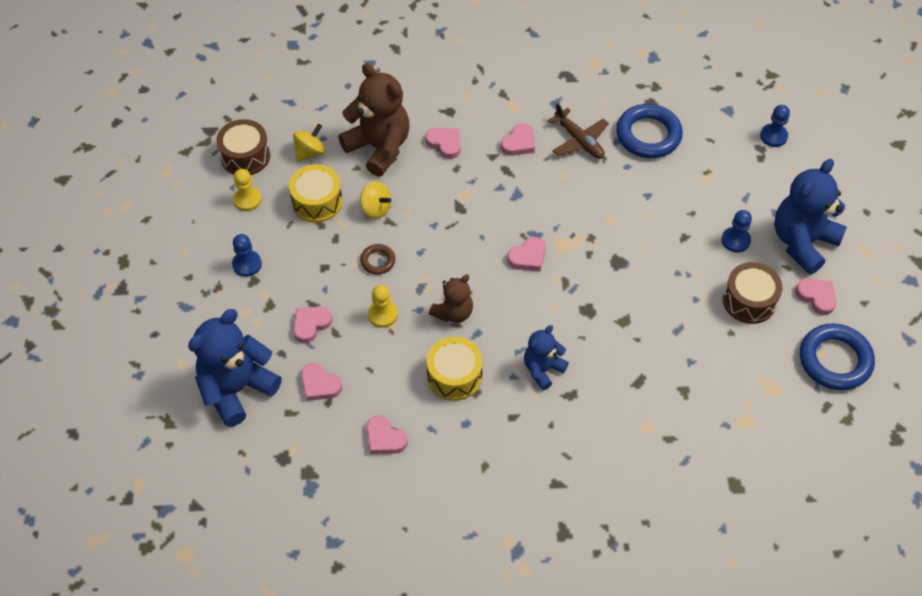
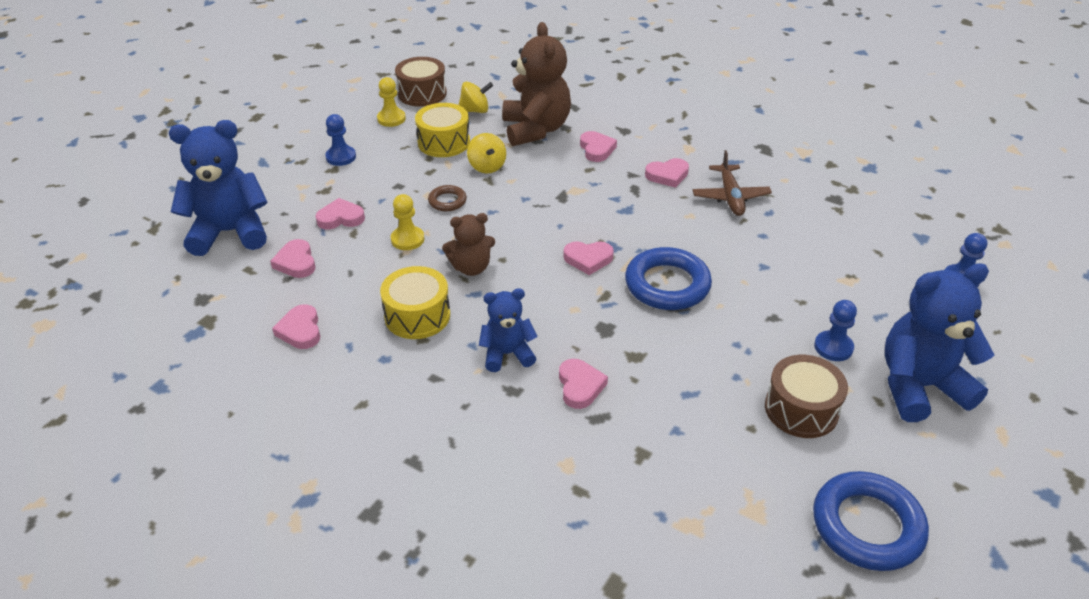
camera: 35 degrees right, 15 degrees down
(648, 135) = (809, 221): blue ring -> blue ring (667, 285)
(816, 297) = (895, 448): pink heart -> pink heart (580, 386)

